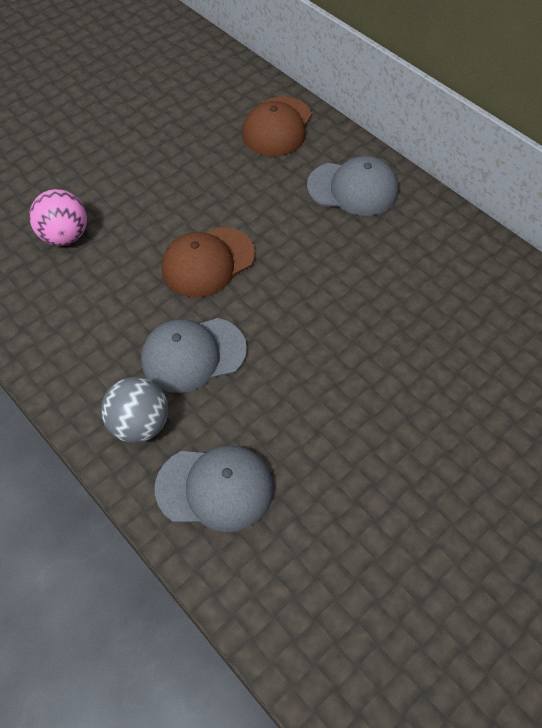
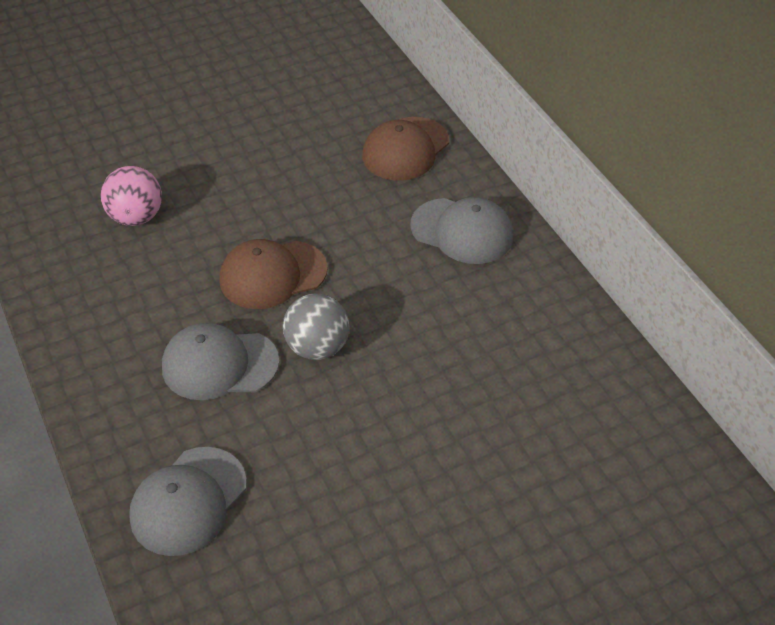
camera: 15 degrees right, 10 degrees down
(140, 424) = (138, 420): grey ball -> grey ball (317, 347)
(215, 488) = (188, 501): grey cap -> grey cap turned 105 degrees clockwise

